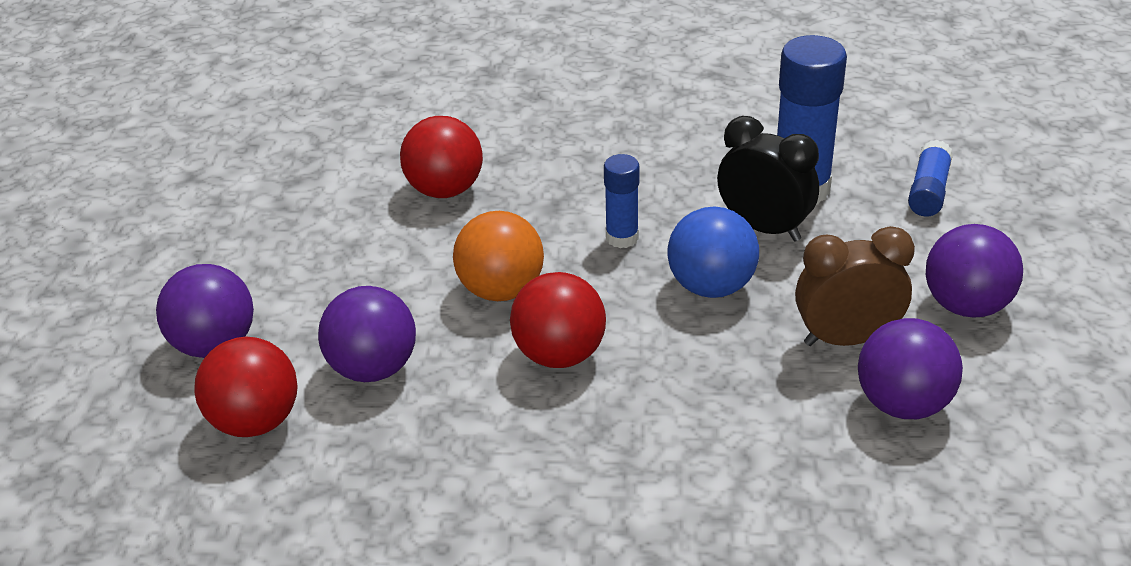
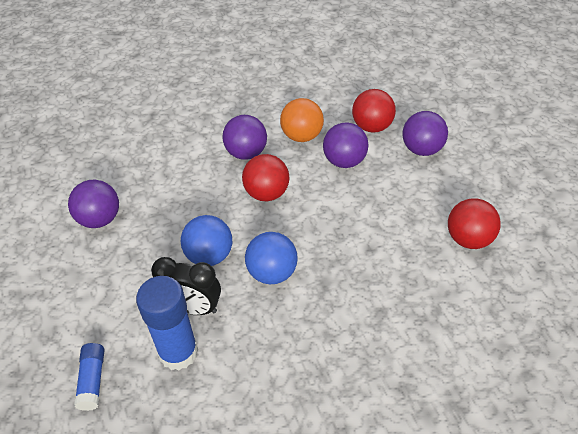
camera: 155 degrees right, 10 degrees up
(445, 190) = (394, 273): red ball -> red ball (468, 239)
(501, 290) = (316, 218): orange ball -> orange ball (301, 136)
(622, 238) = (272, 272): blue glue stick -> blue ball
(846, 339) = (131, 246): brown clock -> none
(966, 305) = (68, 288): purple ball -> purple ball (246, 153)

